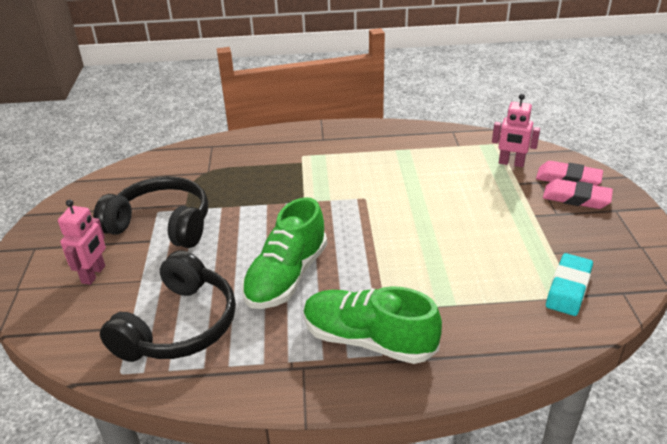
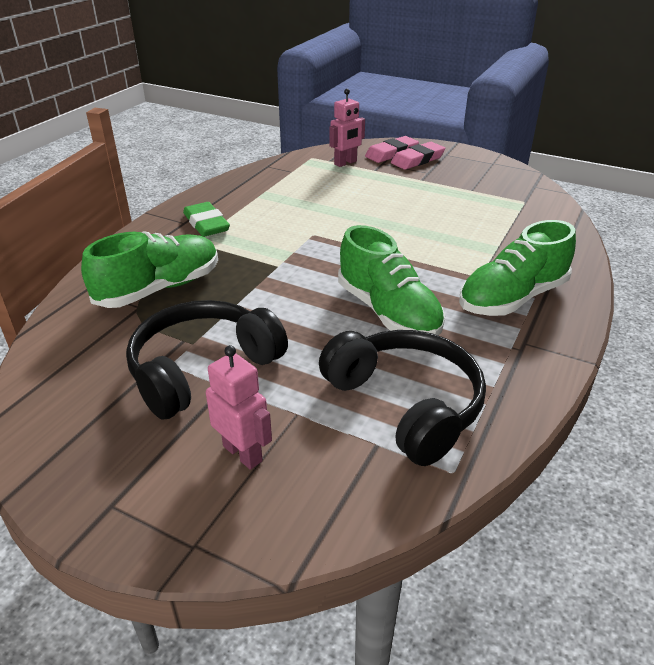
camera: 60 degrees left, 0 degrees up
(233, 169) = (159, 288): none -> green shoe
(330, 148) = (206, 224): none -> green eraser
(568, 288) = (515, 200): turquoise eraser -> none

